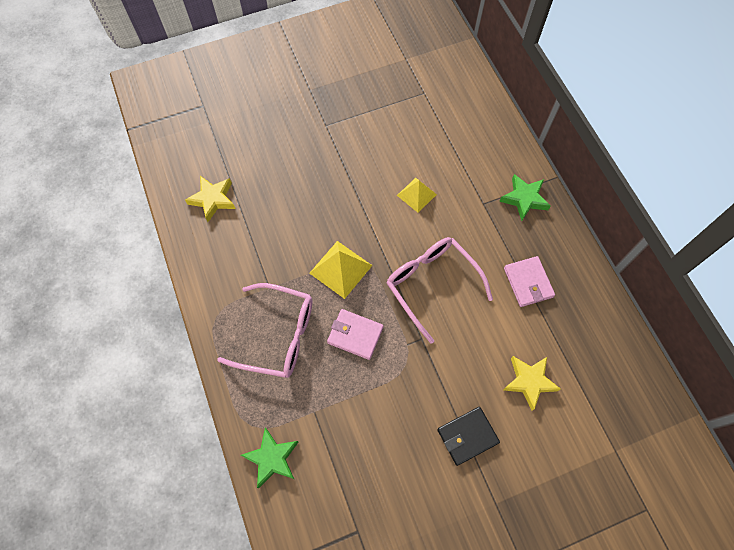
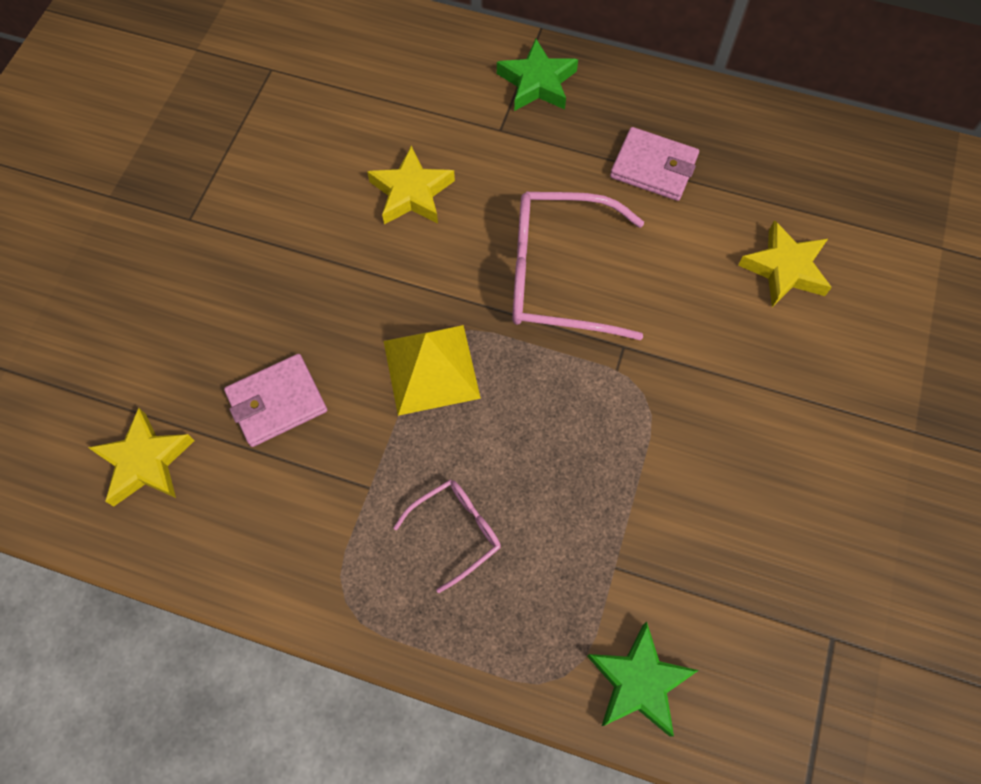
camera: 50 degrees left, 0 degrees up
(278, 335) = (456, 531): pink glasses -> pink glasses, size x0.53
(355, 335) = (547, 425): pink wallet -> pink wallet (277, 402)
(416, 195) = (412, 193): yellow pyramid -> yellow star
(467, 436) = (802, 395): black wallet -> none

